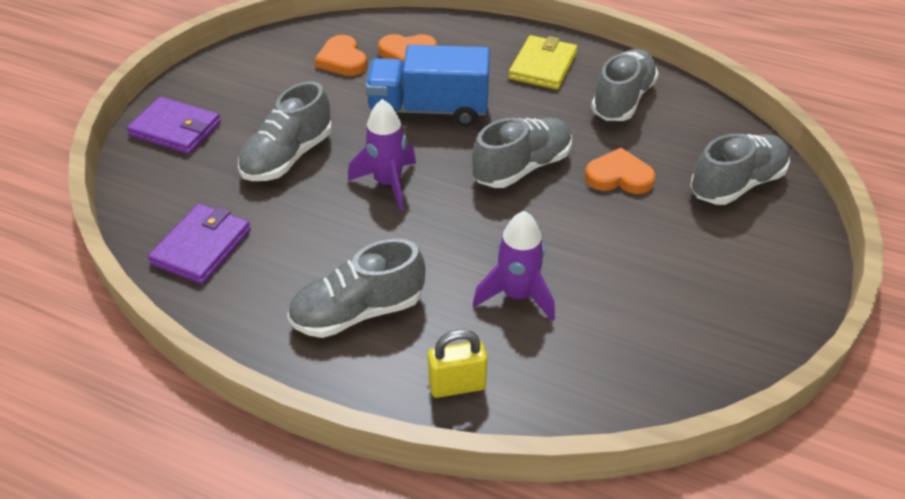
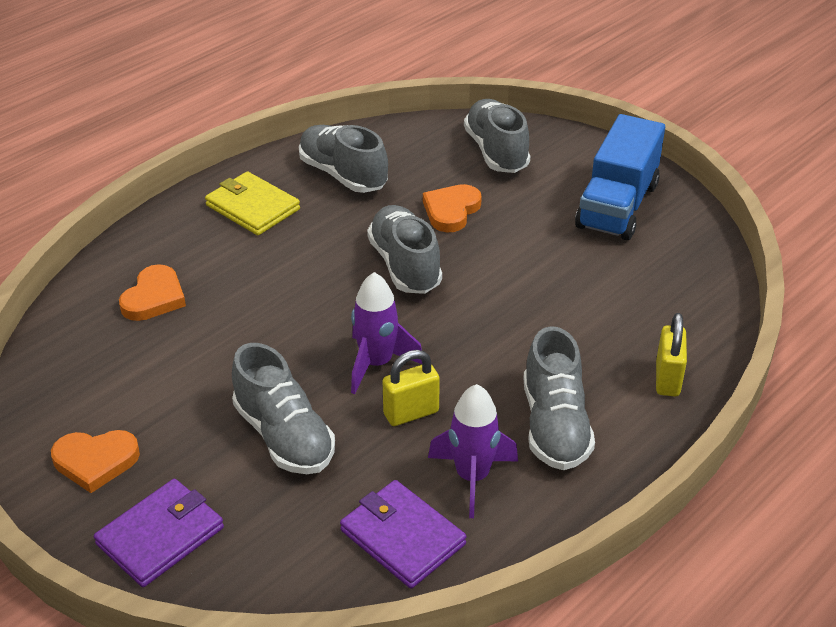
camera: 70 degrees left, 5 degrees down
(338, 217) = (411, 413): none -> yellow padlock
(342, 60) = (125, 354): orange heart -> orange heart (95, 461)
(429, 110) = (271, 305): blue truck -> blue truck (617, 206)
(517, 295) = (575, 315): purple rocket -> purple rocket (472, 477)

